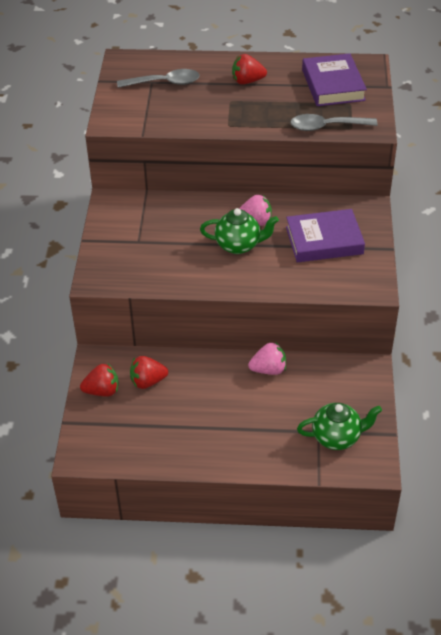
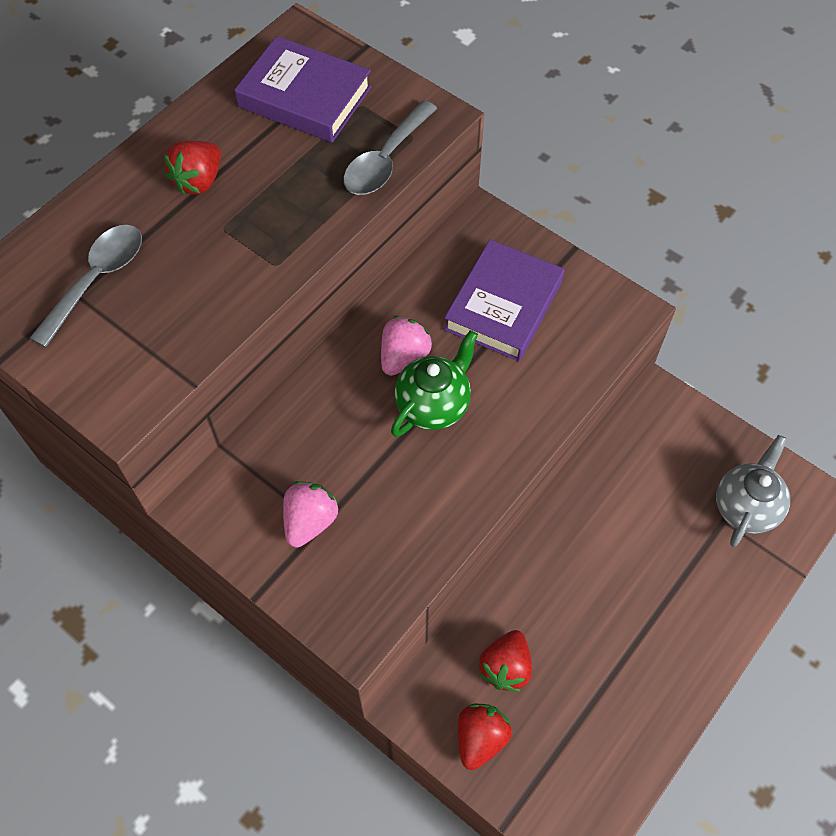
camera: 55 degrees left, 15 degrees up
(268, 369) = (588, 508): pink strawberry -> pink strawberry (310, 521)
(337, 437) = (745, 507): green teapot -> grey teapot

